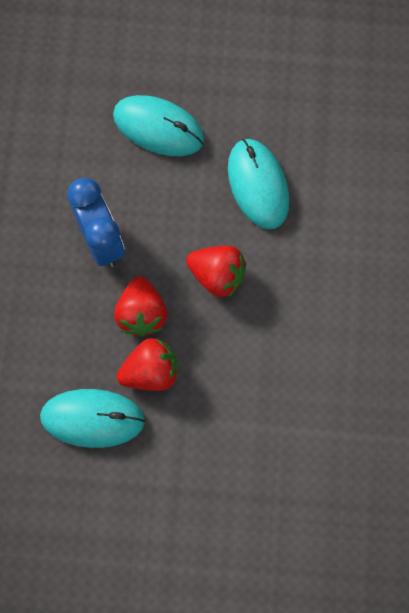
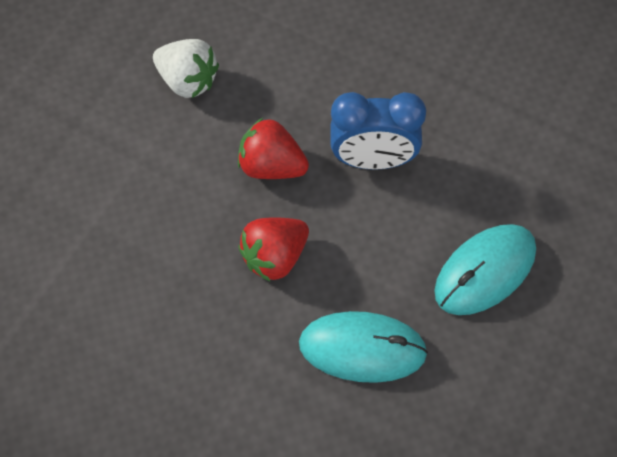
camera: 115 degrees right, 10 degrees down
(92, 418) = (187, 80): turquoise mouse -> white strawberry
(150, 372) = (205, 149): red strawberry -> none

